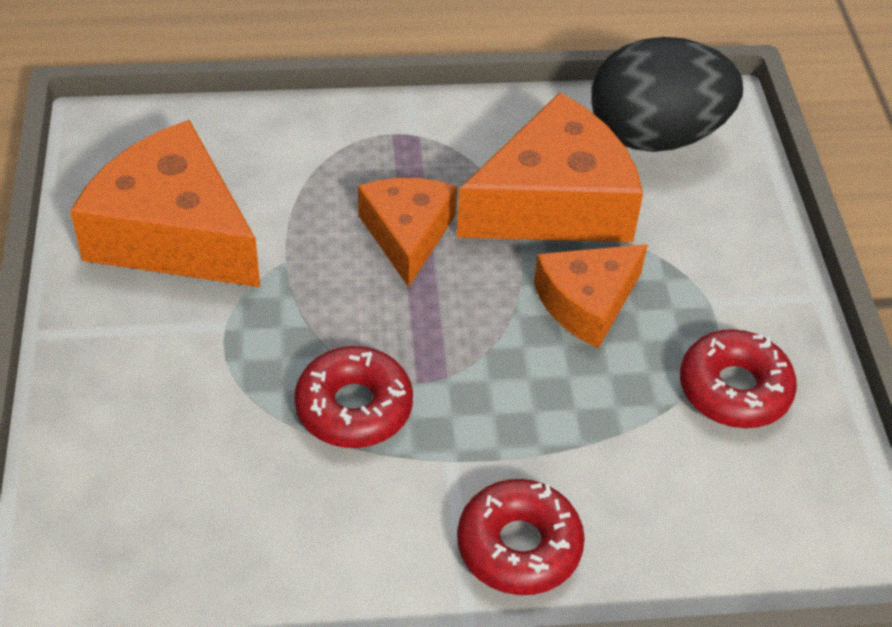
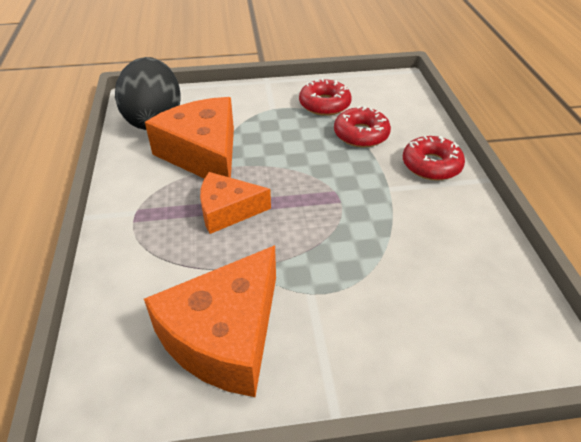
camera: 90 degrees left, 5 degrees down
(354, 407) = (364, 226): red donut -> red donut (361, 134)
(587, 303) = (277, 144): orange cheese -> none

